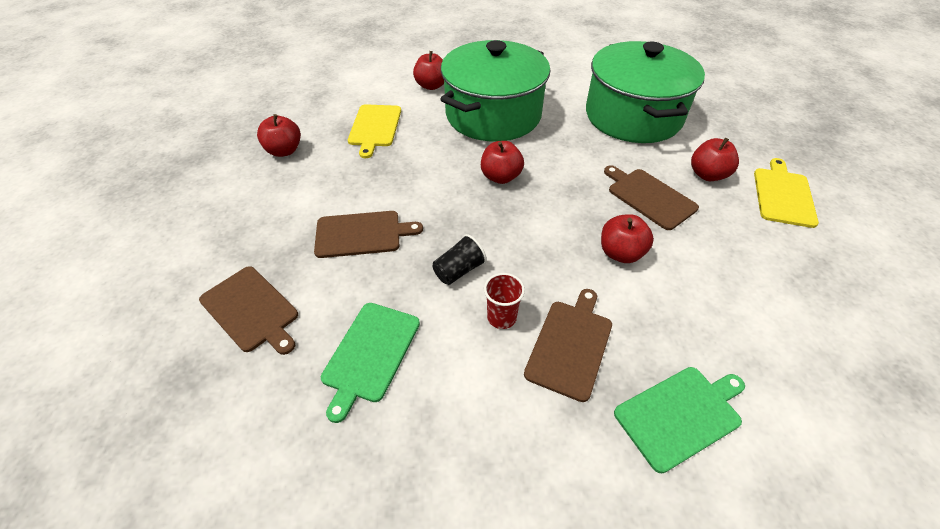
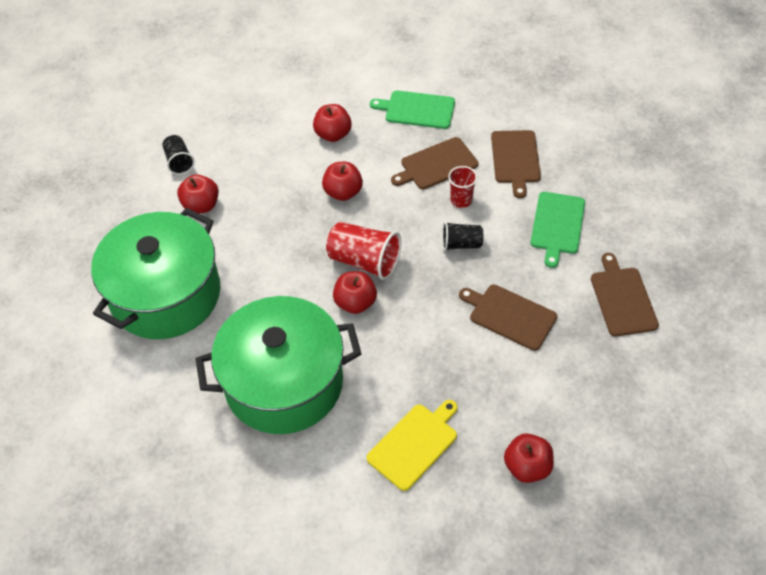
camera: 140 degrees left, 5 degrees up
(370, 354) = (557, 225): green cutting board -> green cutting board turned 135 degrees clockwise
(431, 86) = (299, 479): red apple -> red apple (333, 134)
(529, 208) = (364, 261): none -> red cup
(649, 197) = (268, 216): brown cutting board -> brown cutting board (515, 159)
(783, 195) = (179, 162): yellow cutting board -> black cup

